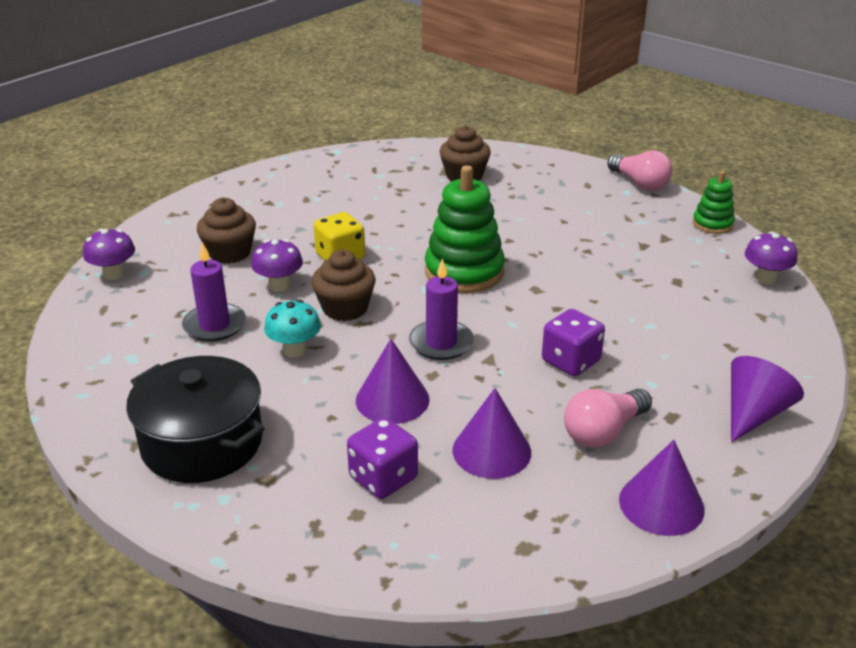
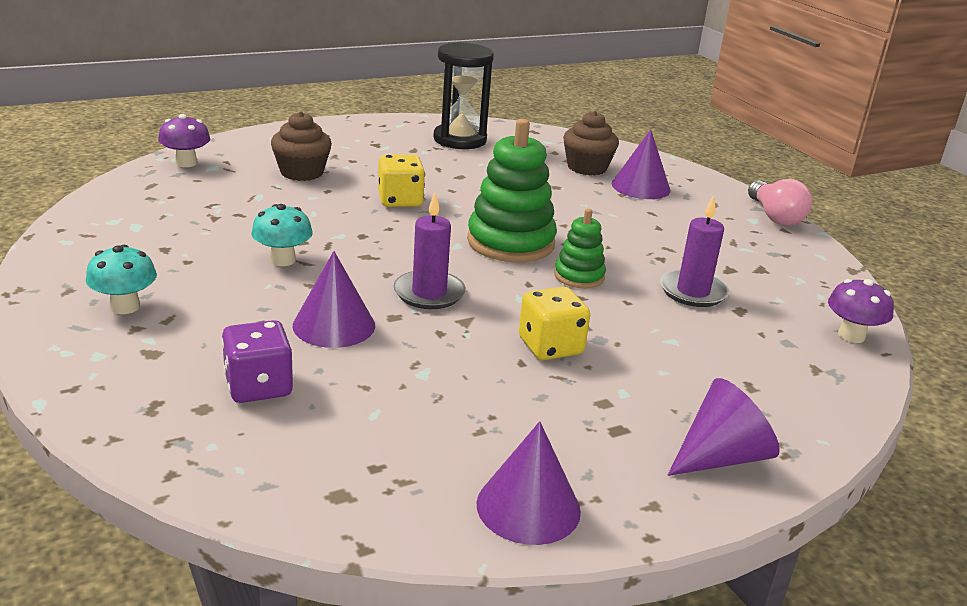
camera: 20 degrees right, 5 degrees down
(202, 443) = (125, 307): black pot -> turquoise mushroom
(214, 325) = (231, 222): purple candle -> purple candle (693, 292)
(279, 285) = (320, 207): purple mushroom -> none
(337, 176) = (460, 140): none -> black hourglass
(345, 308) = (363, 240): brown cupcake -> none
(491, 451) = (389, 398): purple cone -> purple cone (640, 187)
(570, 361) = (550, 346): purple dice -> yellow dice
(603, 432) = (526, 419): pink light bulb -> none
(712, 224) = (830, 271): green stacking toy -> green stacking toy (579, 276)

